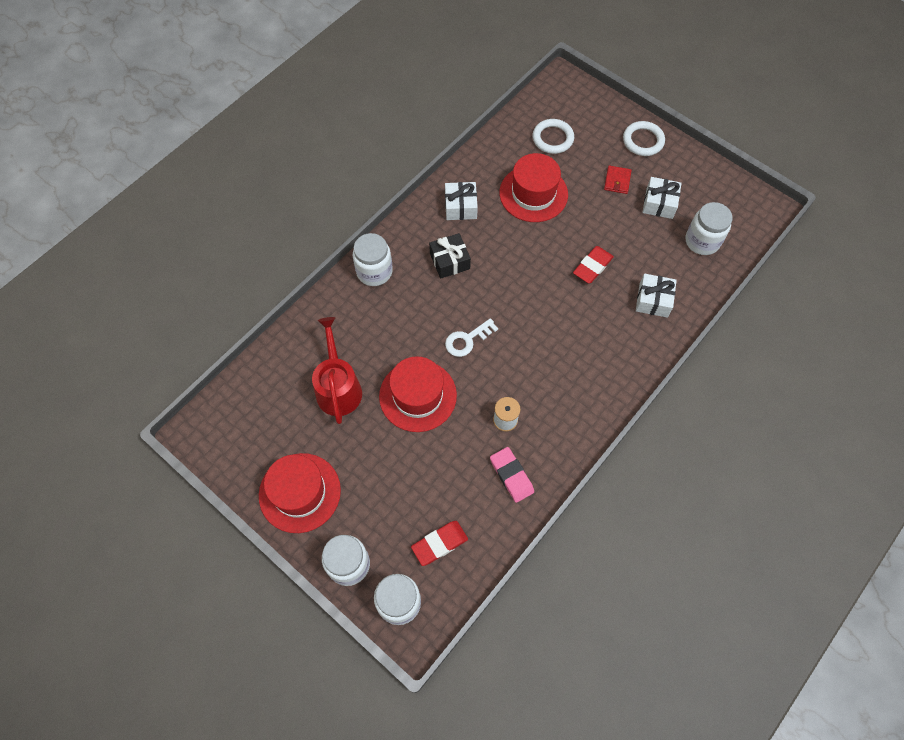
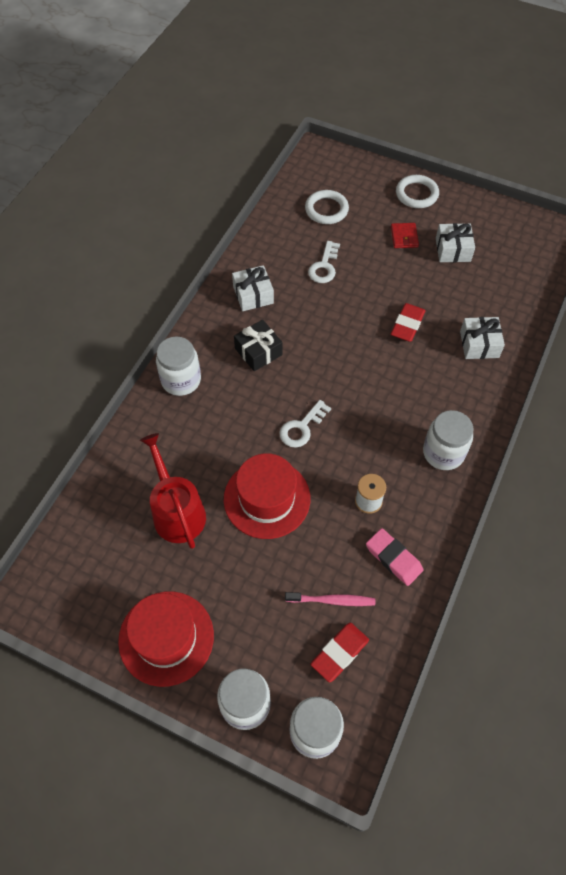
camera: 15 degrees left, 5 degrees down
(447, 498) = (332, 600): none -> pink toothbrush
(533, 194) = (324, 266): red hat -> white key
(702, 241) = (507, 277): white jar -> white jar (443, 453)

